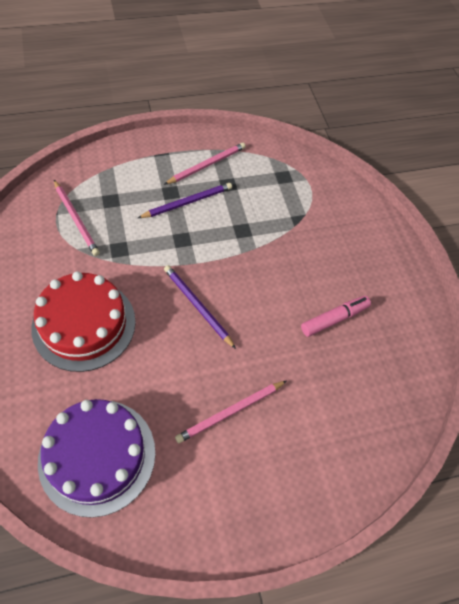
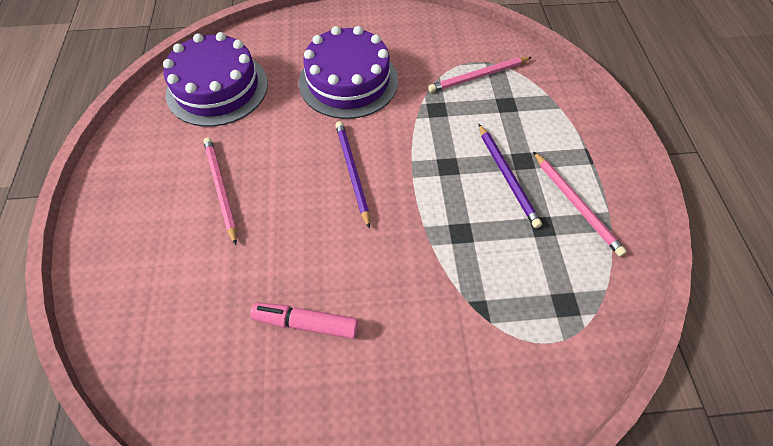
camera: 105 degrees right, 0 degrees up
(84, 324) = (348, 81): red cake -> purple cake
(197, 306) = (352, 173): purple pencil -> purple pencil turned 75 degrees counterclockwise
(334, 319) = (306, 323): pink marker -> pink marker turned 120 degrees clockwise

